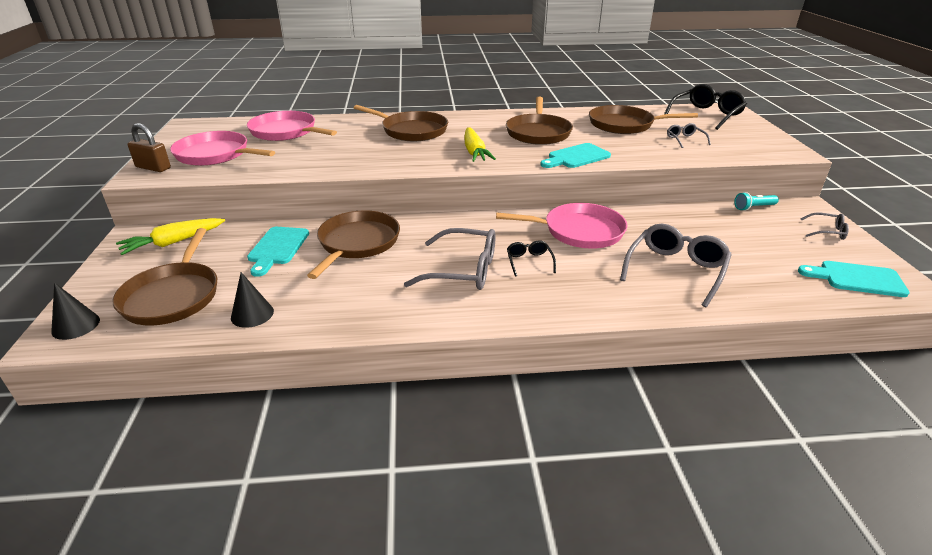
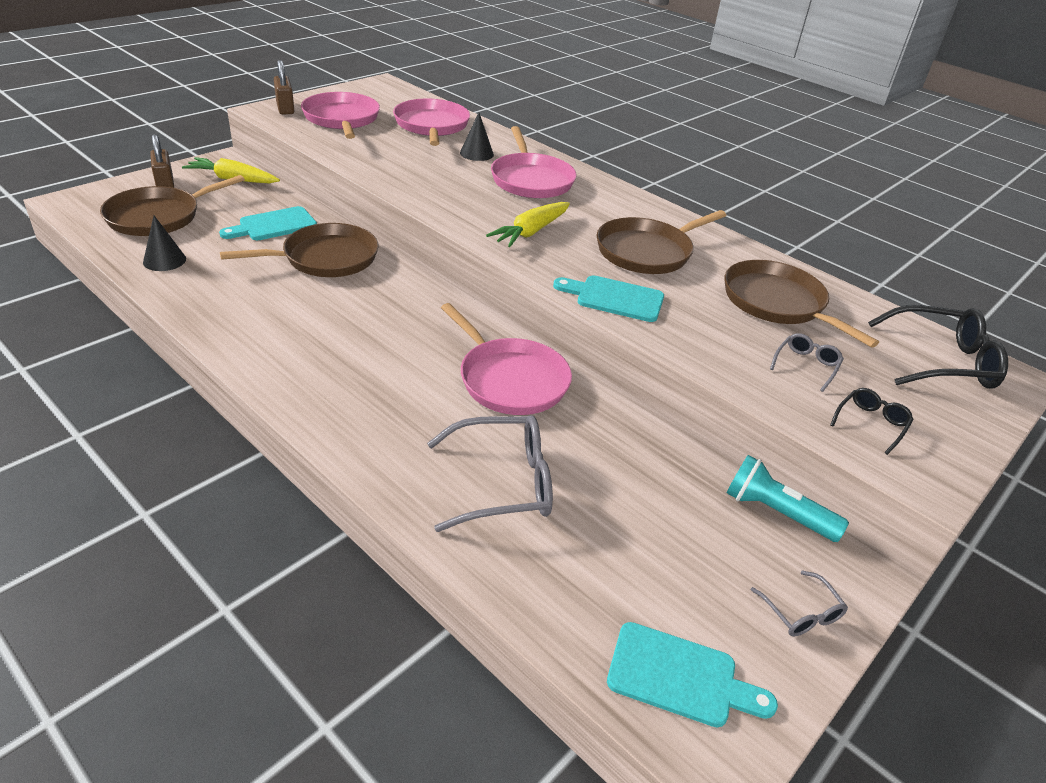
camera: 45 degrees right, 5 degrees up
(76, 325) = (89, 201): black cone -> black cone (476, 153)
(121, 276) = (165, 184): none -> brown padlock
(412, 131) = (531, 180): brown pan -> pink pan
(463, 270) = (340, 334): grey glasses -> none
(529, 262) = (402, 368): black glasses -> black glasses (871, 423)
(753, 207) = (776, 512): turquoise flashlight -> turquoise flashlight, size x1.52
(857, 279) = (679, 676): turquoise cutting board -> turquoise cutting board turned 135 degrees clockwise

